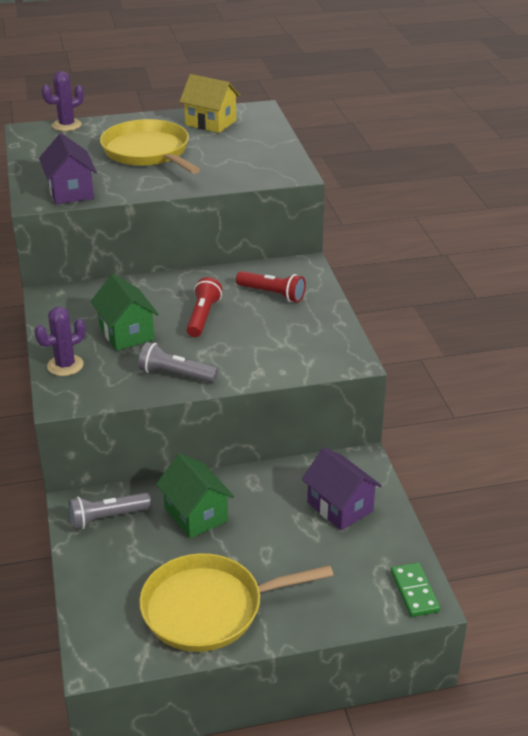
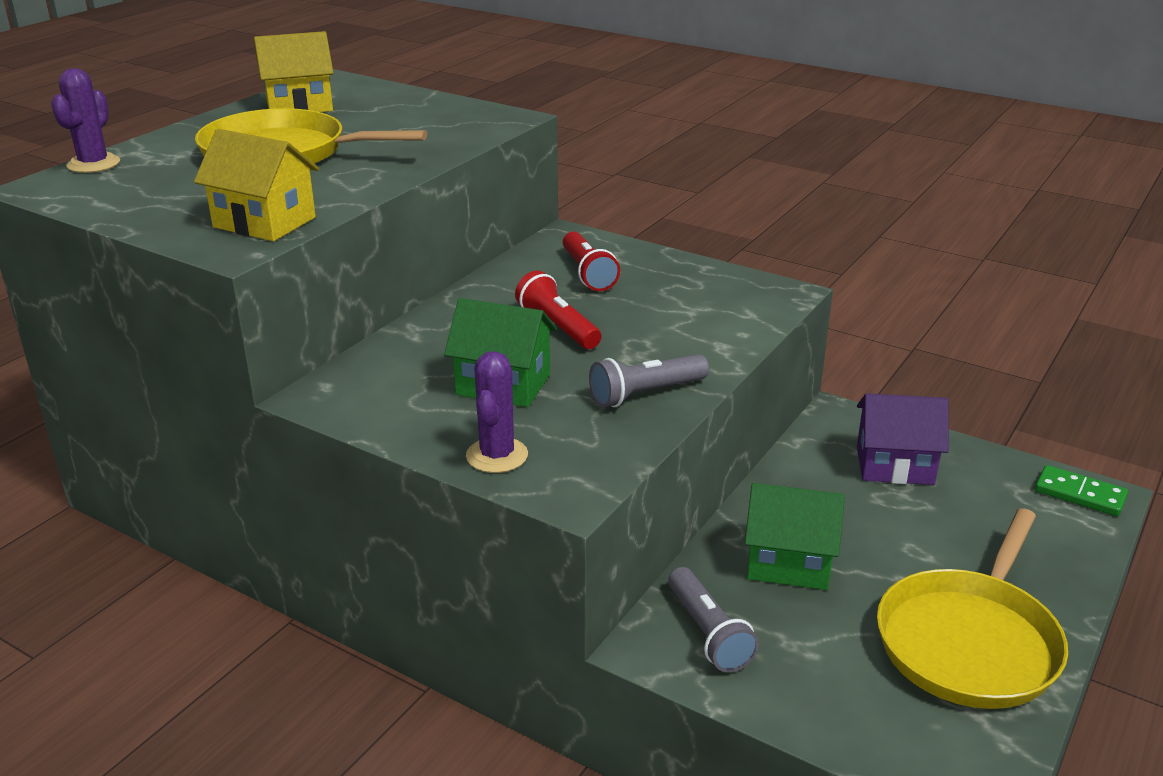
camera: 45 degrees left, 5 degrees down
(70, 191) = (264, 222): purple house -> yellow house
(107, 518) = (708, 633): grey flashlight -> grey flashlight turned 45 degrees counterclockwise
(272, 294) = (587, 273): red flashlight -> red flashlight turned 90 degrees clockwise

